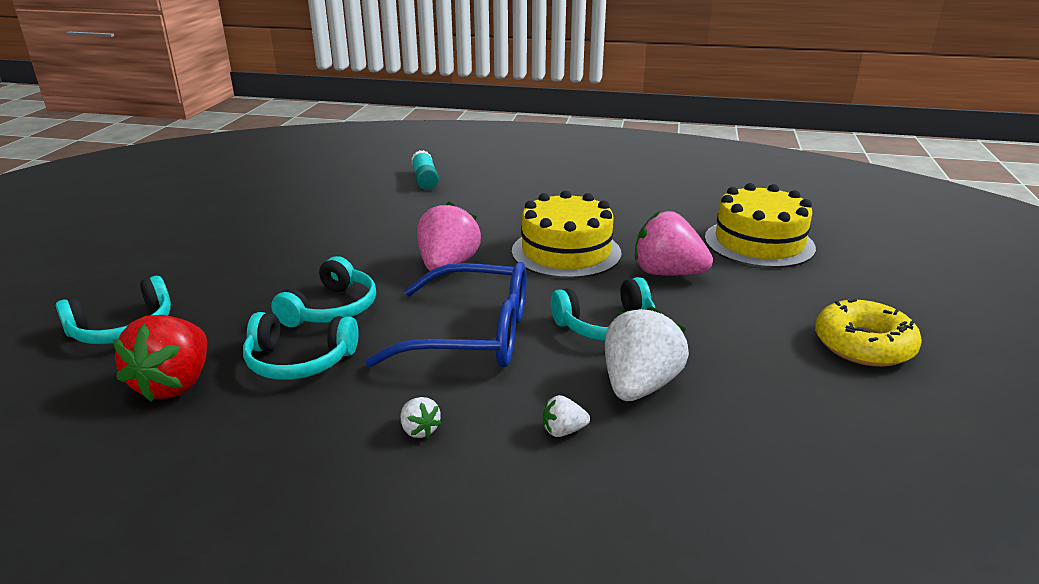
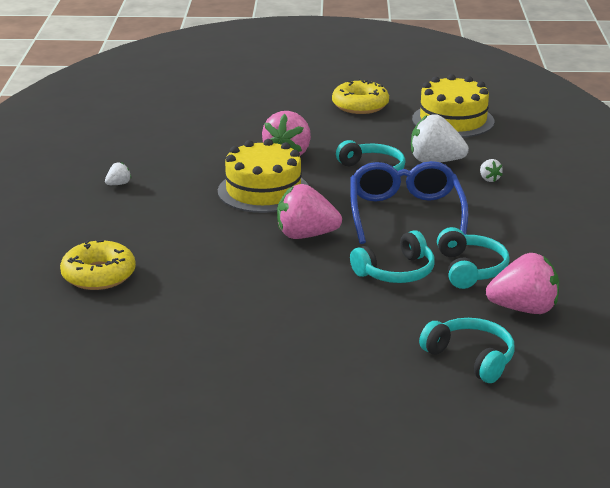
camera: 100 degrees left, 0 degrees up
(175, 384) = (524, 309): red strawberry -> pink strawberry
(331, 309) = (396, 272): turquoise headphones -> turquoise headphones turned 135 degrees clockwise
(419, 430) = (514, 217): white strawberry -> white strawberry (118, 184)
(425, 179) = (98, 275): turquoise glue stick -> yellow donut
(759, 243) = (226, 125): yellow cake -> yellow cake (453, 120)

